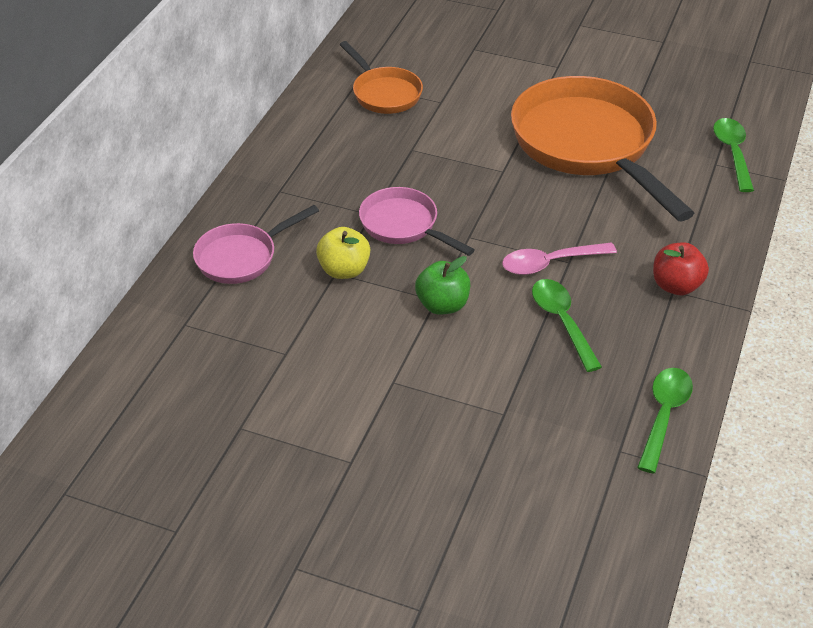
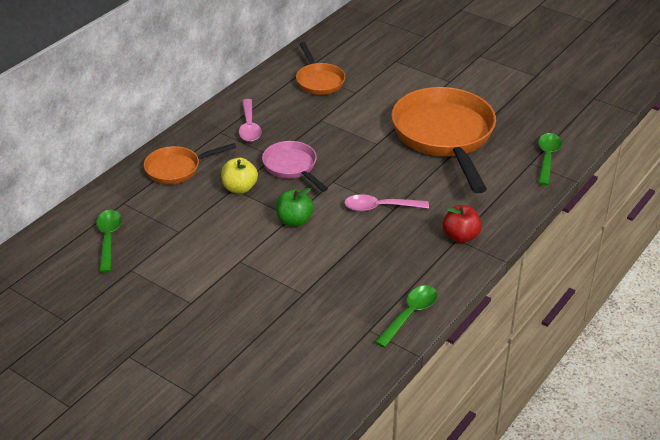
camera: 15 degrees right, 5 degrees down
(241, 257) = (177, 169): pink pan -> orange pan
(317, 176) = (249, 127): none -> pink spoon
(562, 321) = (370, 245): green spoon -> green spoon (108, 239)

